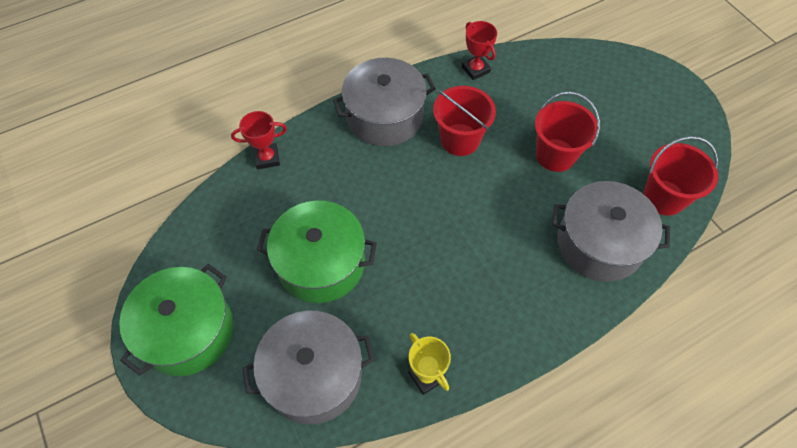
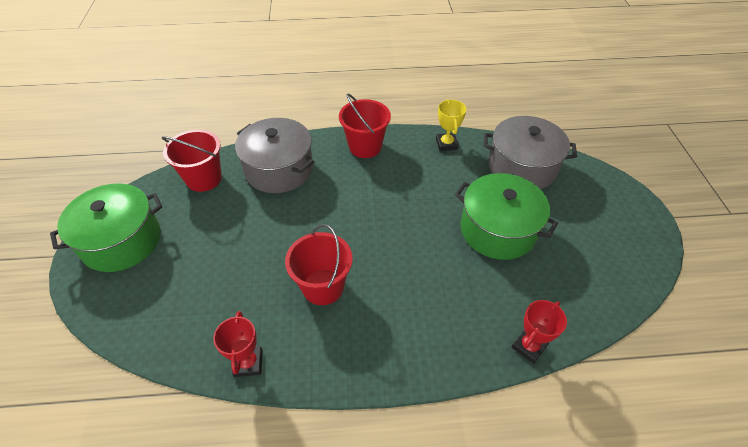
camera: 155 degrees left, 10 degrees down
(187, 331) = (616, 221): green pot -> green pot (121, 241)
(267, 158) = (529, 346): red trophy -> red trophy turned 60 degrees counterclockwise
(385, 116) = (383, 345): grey pot -> none
(555, 155) = (251, 239): red bucket -> red bucket (365, 146)

